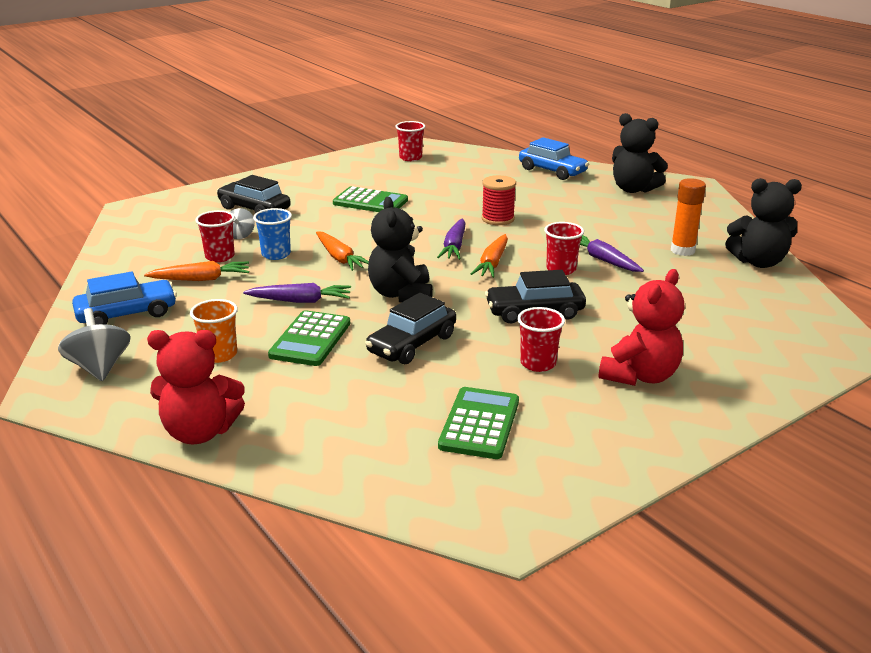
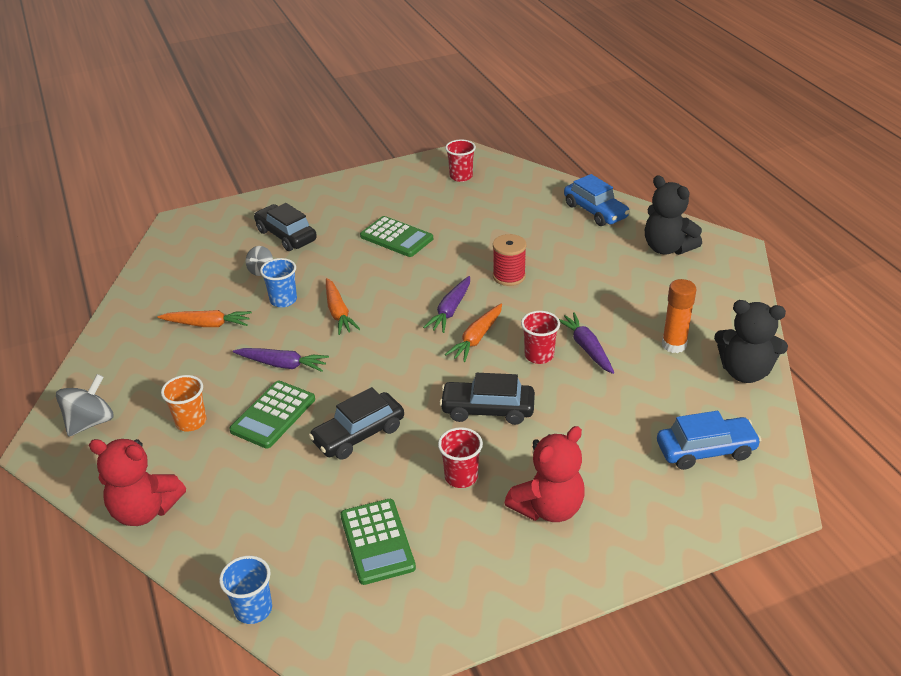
camera: 15 degrees right, 10 degrees up
(100, 368) = (90, 422): grey spinning top -> grey spinning top turned 45 degrees clockwise
(127, 314) = (132, 360): blue car -> blue car (705, 450)
(220, 257) = (233, 297): red cup -> none
(371, 498) = (253, 609): none -> blue cup
(401, 294) = (375, 369): black teddy bear -> none
(479, 424) = (377, 541): green calculator -> green calculator turned 135 degrees clockwise

